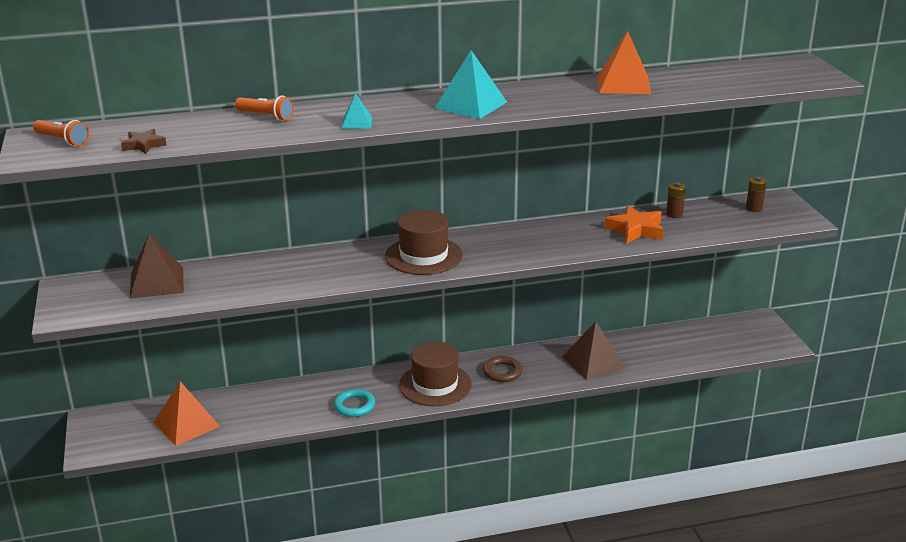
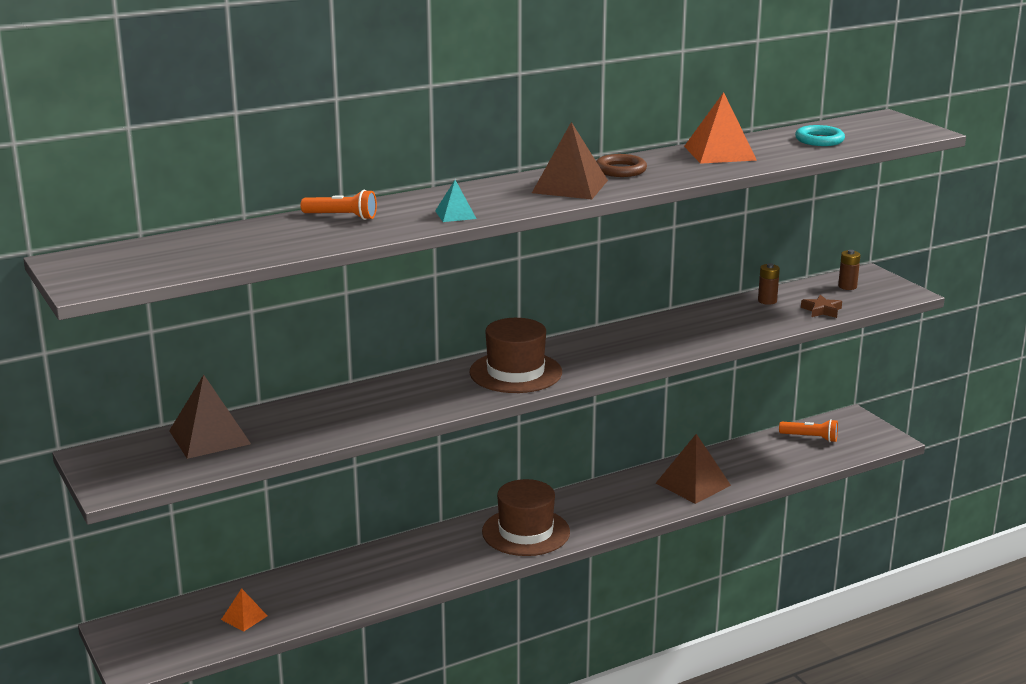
camera: 15 degrees left, 5 degrees down
(62, 140) = (111, 263): orange flashlight -> orange flashlight (810, 438)
(144, 145) = (220, 259): brown star -> brown star (822, 310)
(186, 424) = (244, 617): orange pyramid -> orange pyramid, size x0.53
(354, 406) = (442, 568): turquoise ring -> turquoise ring (819, 140)
(471, 105) = (570, 186): turquoise pyramid -> brown pyramid
(502, 372) = (596, 508): brown ring -> brown ring (620, 170)
(635, 230) = (735, 320): orange star -> none

